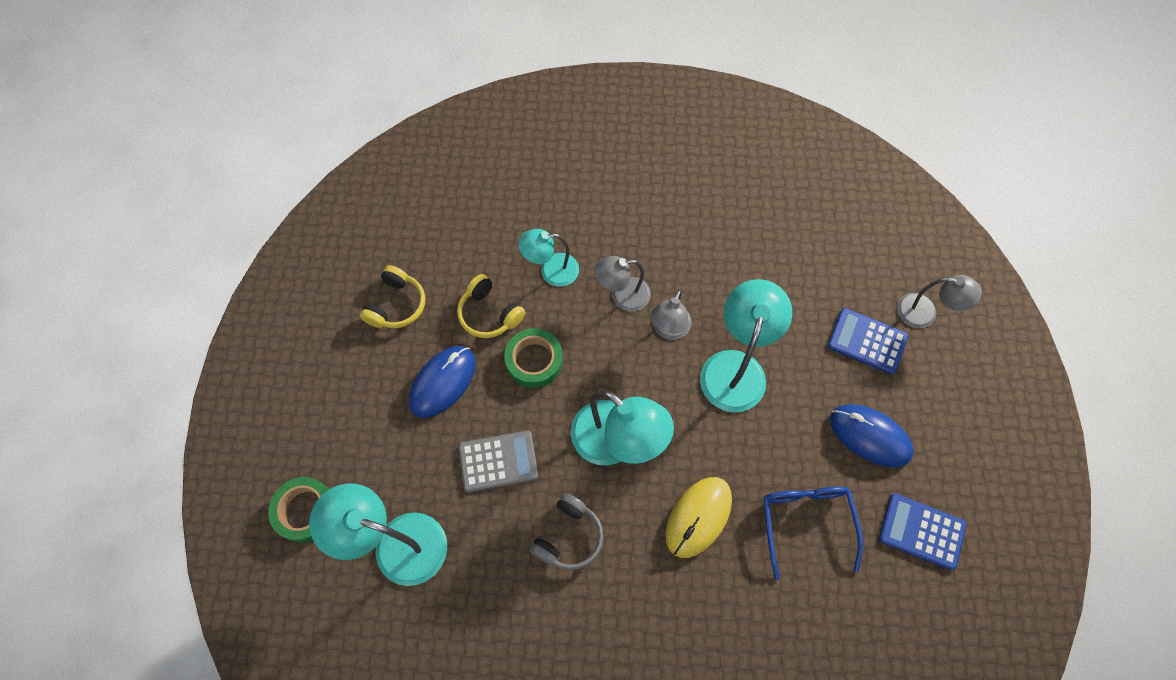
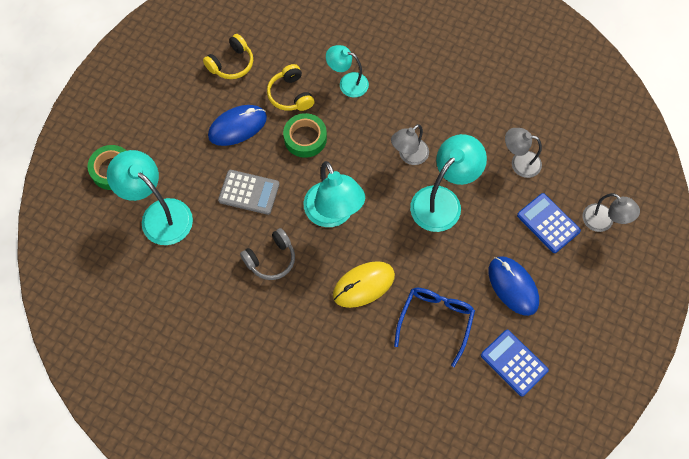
camera: 25 degrees right, 0 degrees up
(622, 295) = (388, 120): grey lamp -> grey lamp (519, 162)

